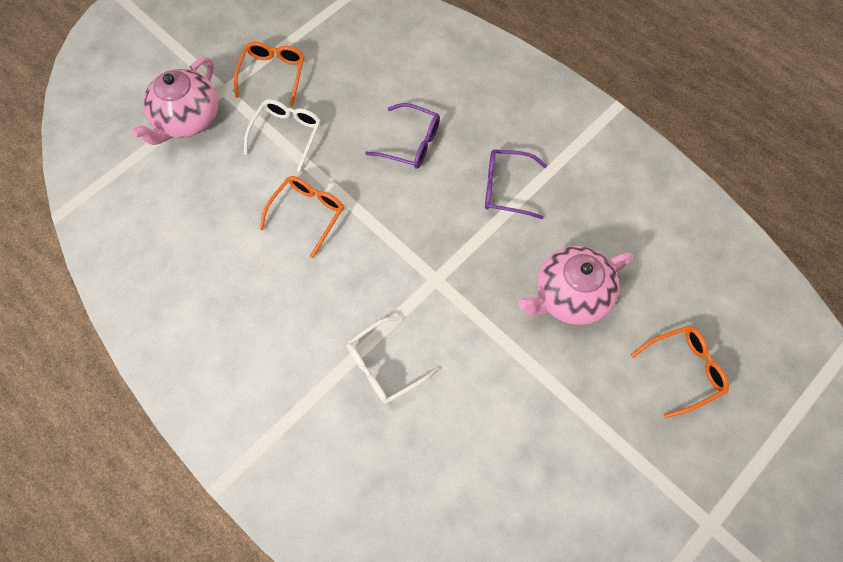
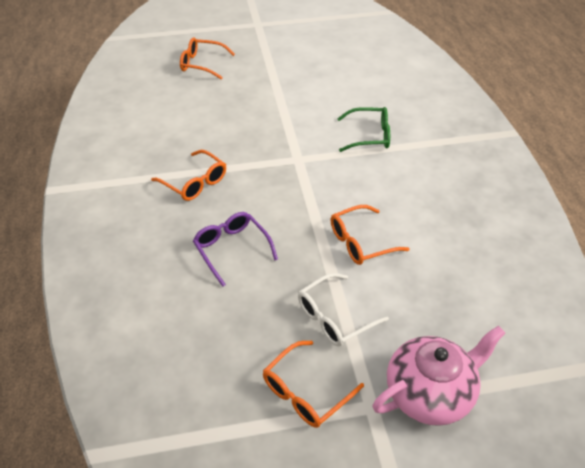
camera: 145 degrees left, 20 degrees down
(384, 366) = (369, 136): white glasses -> green glasses
(506, 188) = (194, 182): purple glasses -> orange glasses
(569, 296) = (223, 114): pink teapot -> none

